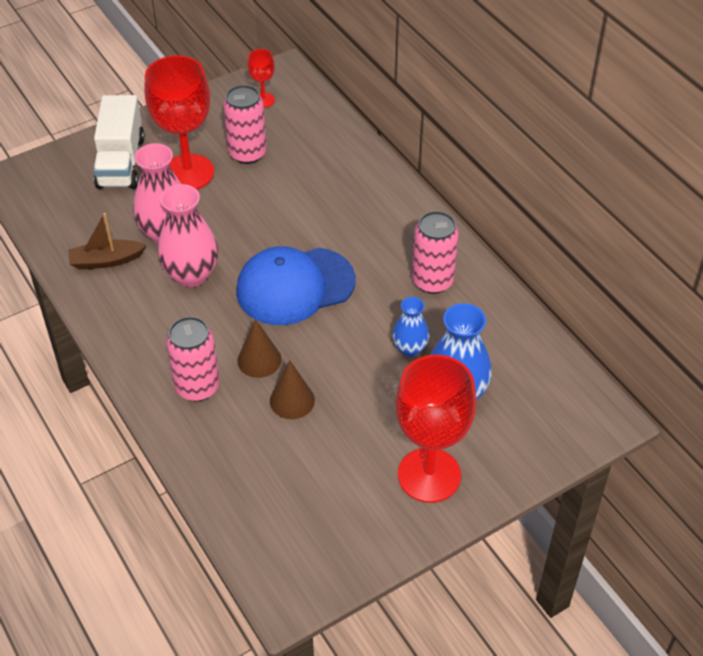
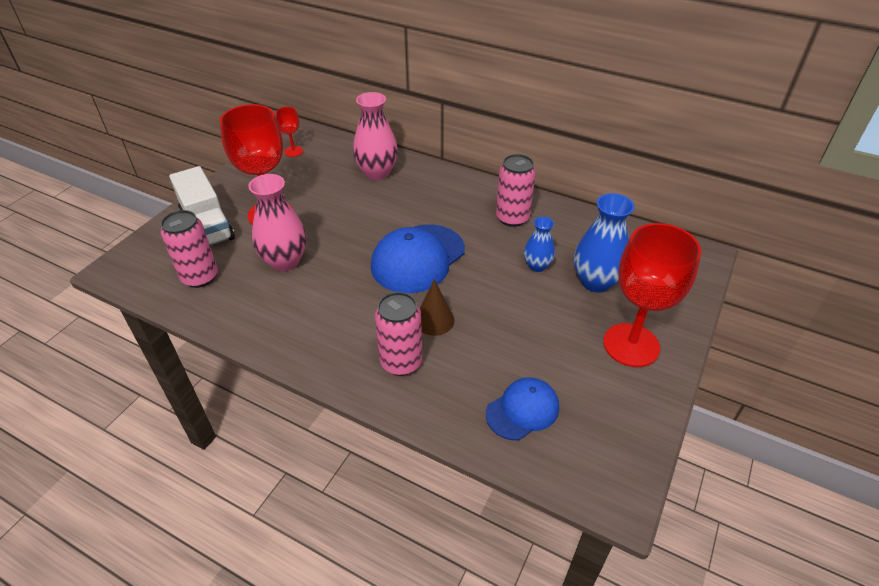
camera: 30 degrees left, 5 degrees down
(106, 260) = (246, 299): brown boat -> none
(191, 275) = (329, 282): pink vase -> pink vase (377, 172)
(247, 153) = (308, 187): pink can -> pink can (200, 277)
(269, 484) = (522, 410): none -> blue cap
(292, 400) = (485, 338): brown cone -> none

